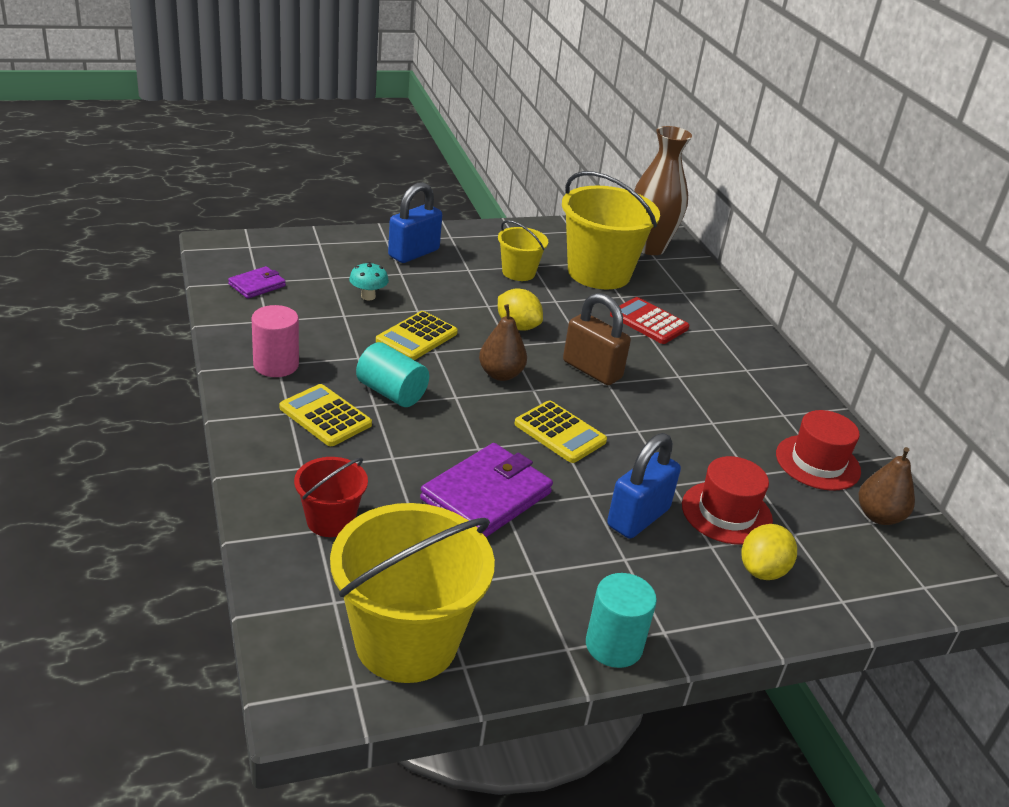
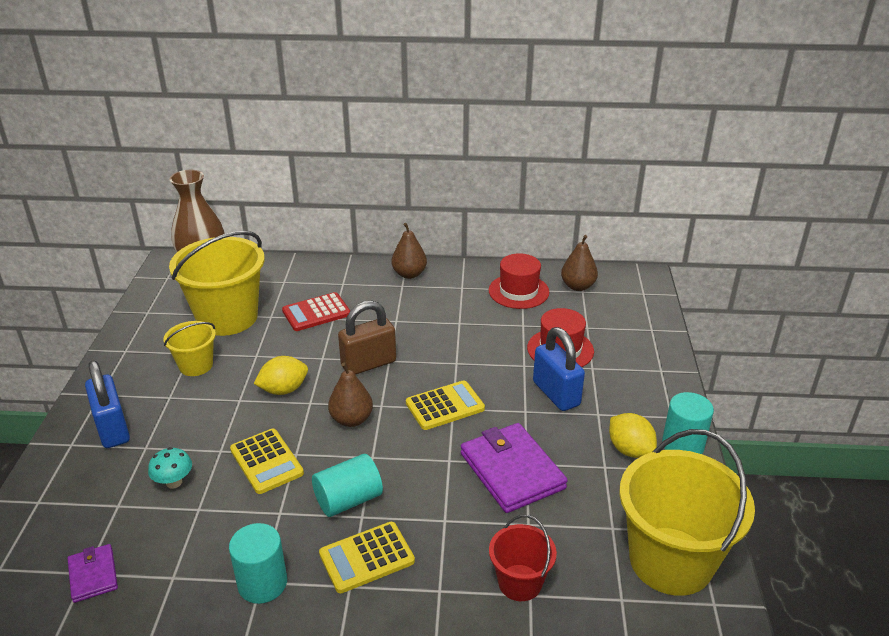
camera: 65 degrees left, 0 degrees up
(276, 365) = (262, 583): pink cylinder -> turquoise cylinder
(762, 570) = (620, 353): yellow lemon -> yellow lemon (630, 450)
(773, 371) = (409, 274): none -> brown pear

